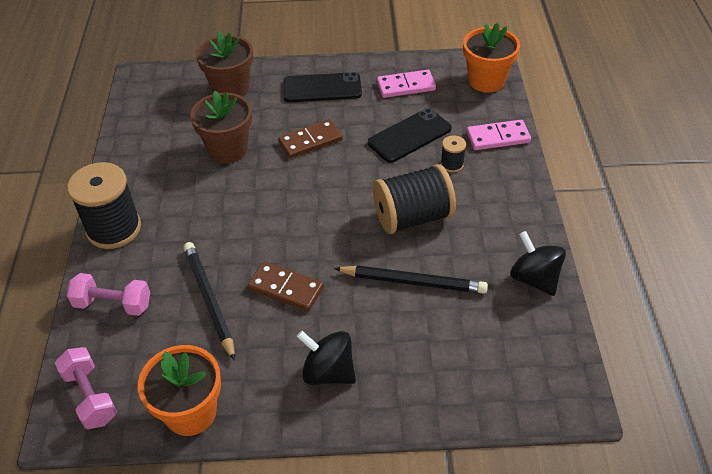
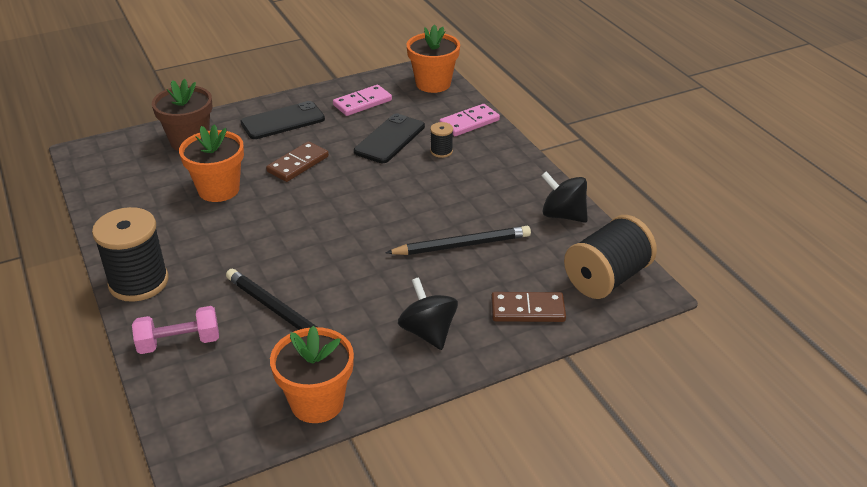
camera: 25 degrees left, 10 degrees down
(90, 396) = (205, 422): pink dumbbell -> none
(228, 149) = (218, 189): brown flower pot -> orange flower pot
(286, 288) = (347, 282): brown domino -> brown domino (527, 310)
(328, 372) = (428, 332): black spinning top -> black spinning top turned 60 degrees clockwise
(412, 217) = (431, 198): black spool -> black spool (606, 278)

